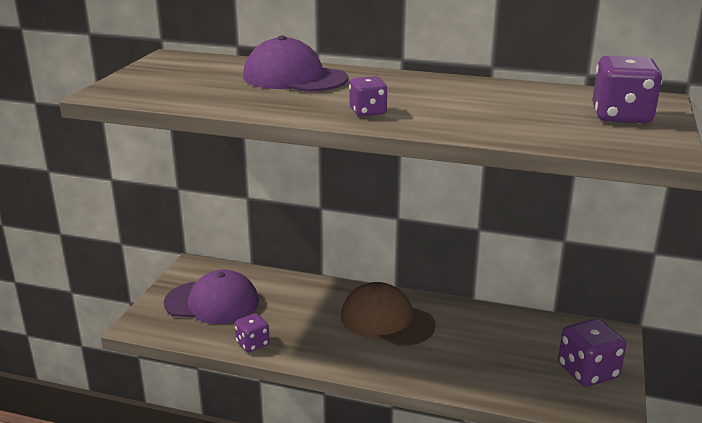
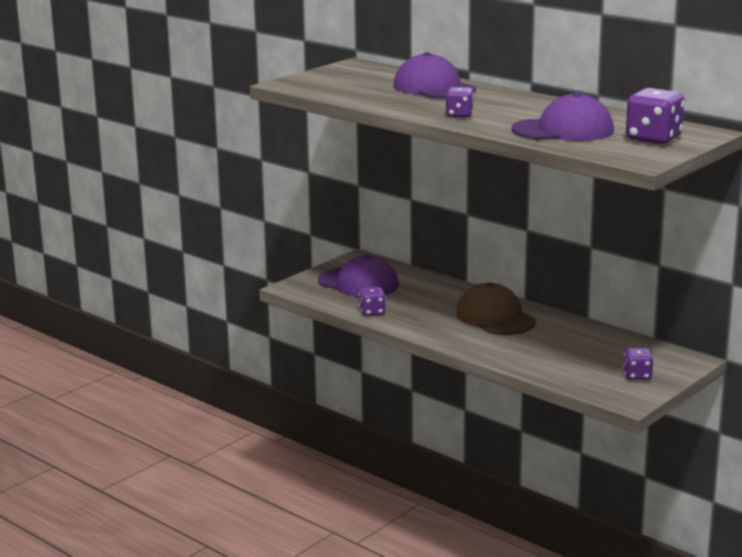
camera: 25 degrees right, 5 degrees down
(511, 118) = (563, 130): none -> purple cap
(587, 372) = (637, 376): purple dice -> purple dice, size x0.60

